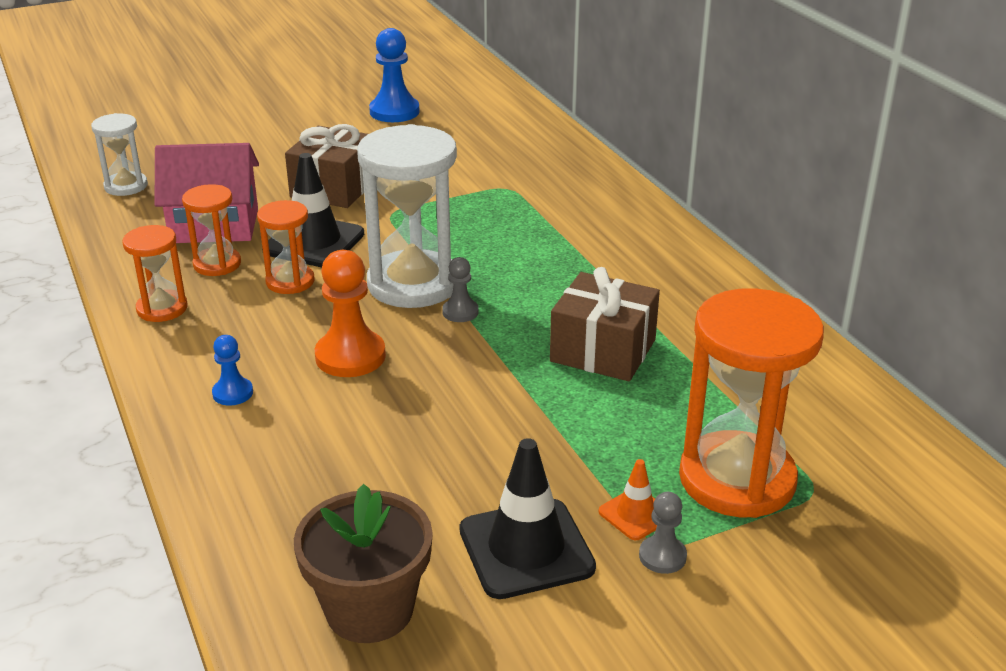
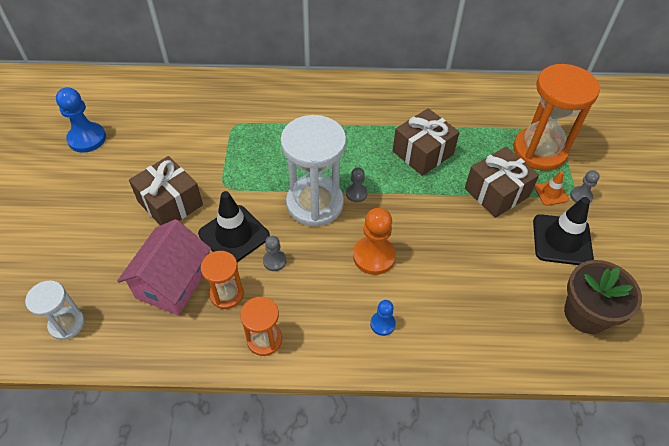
camera: 65 degrees left, 20 degrees up
(290, 281) = (274, 261): orange hourglass -> grey pawn
(580, 447) = (496, 192): none -> brown gift

